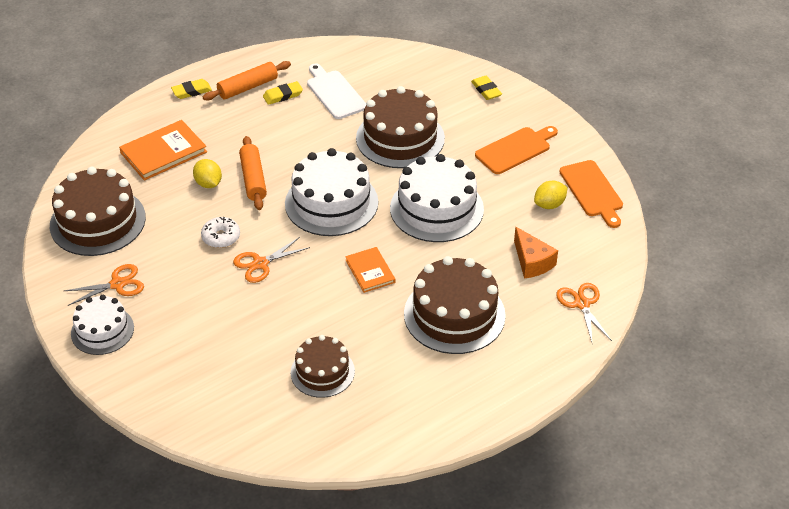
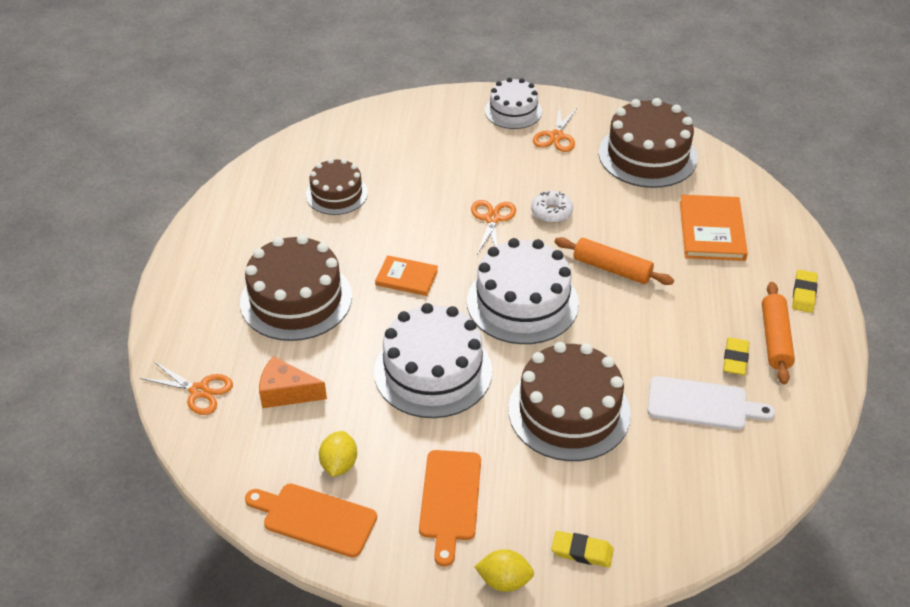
camera: 130 degrees right, 0 degrees up
(208, 183) = (634, 238): yellow lemon -> yellow lemon (504, 581)

